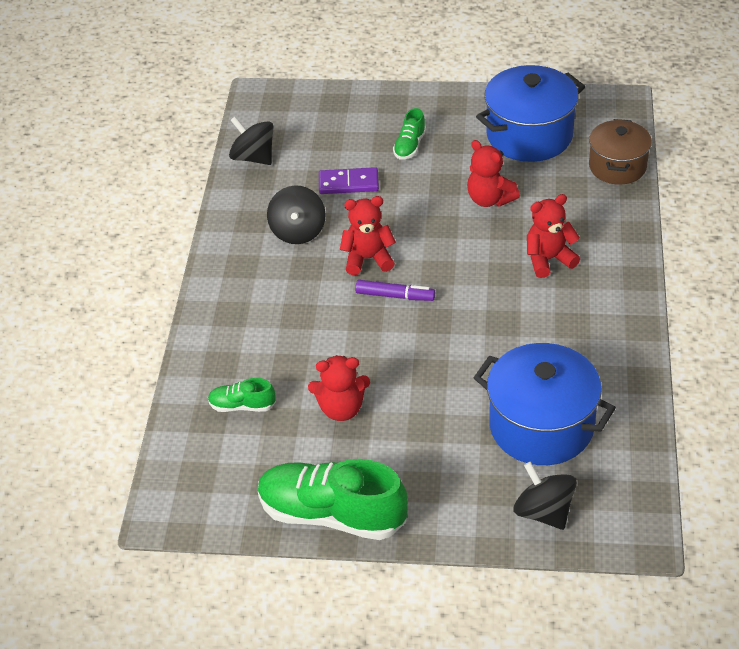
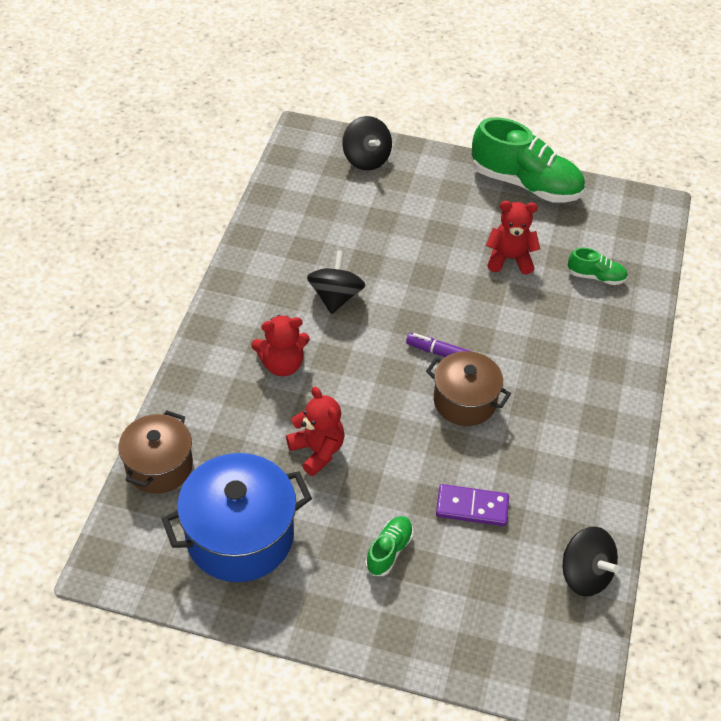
camera: 175 degrees left, 5 degrees up
(298, 231) = (536, 451): black spinning top -> black spinning top (335, 297)
(368, 259) = (464, 401): red teddy bear -> brown pot
(541, 426) = (346, 216): blue pot -> none

